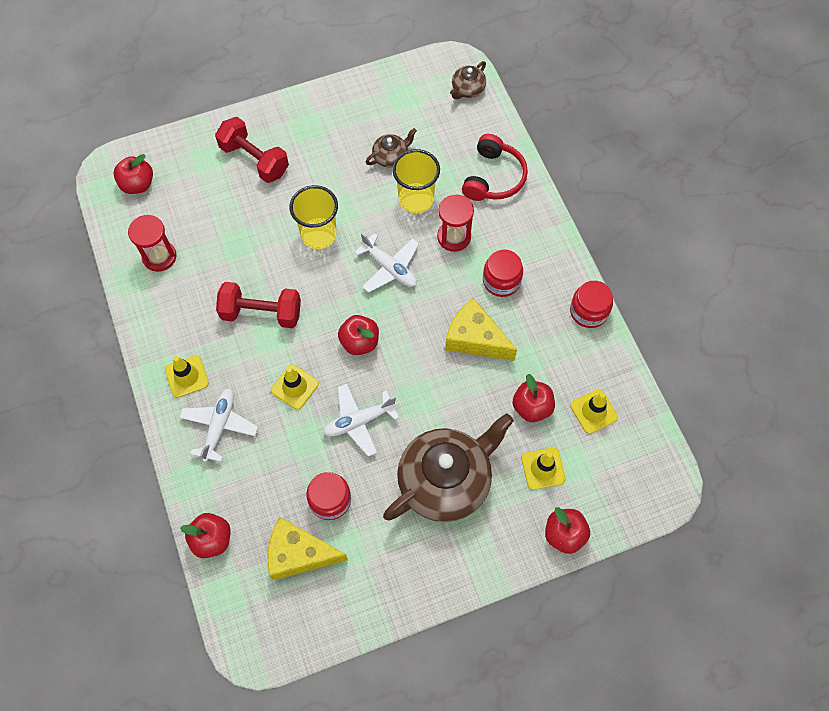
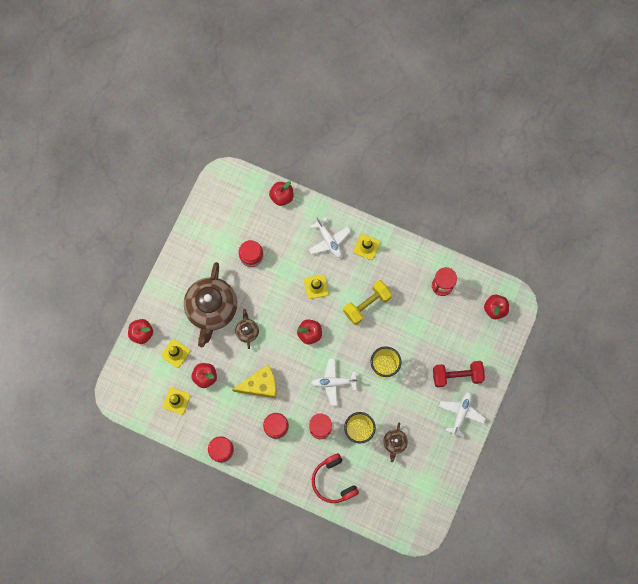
camera: 135 degrees right, 10 degrees up
(261, 313) = (367, 304): red dumbbell -> yellow dumbbell
(299, 554) = (241, 224): yellow cheese -> none
(359, 421) = (273, 299): white plane -> white plane (461, 414)
(467, 89) = (398, 523): brown teapot -> brown teapot (247, 331)

